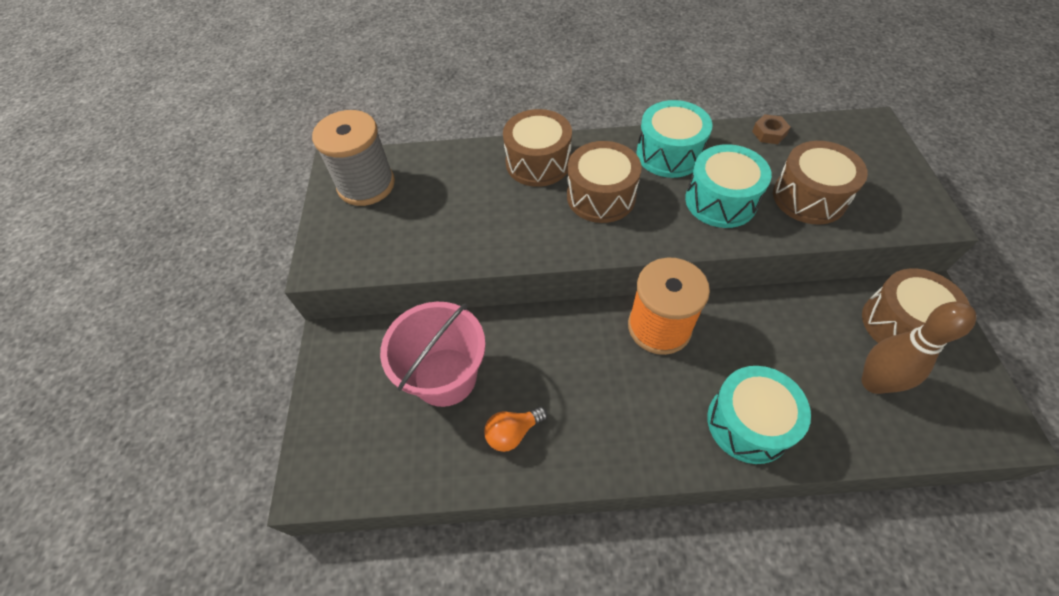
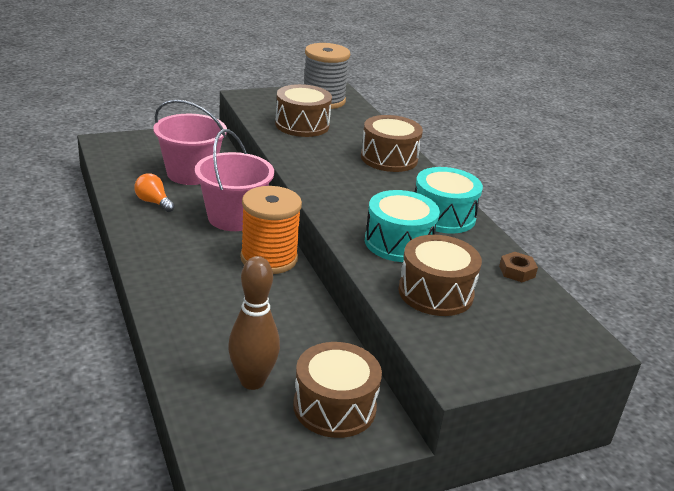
camera: 65 degrees right, 25 degrees down
(567, 346) = (233, 218): none -> pink bucket
(601, 196) = (367, 186): brown drum -> brown drum (302, 125)
(748, 423) = (188, 305): turquoise drum -> none

